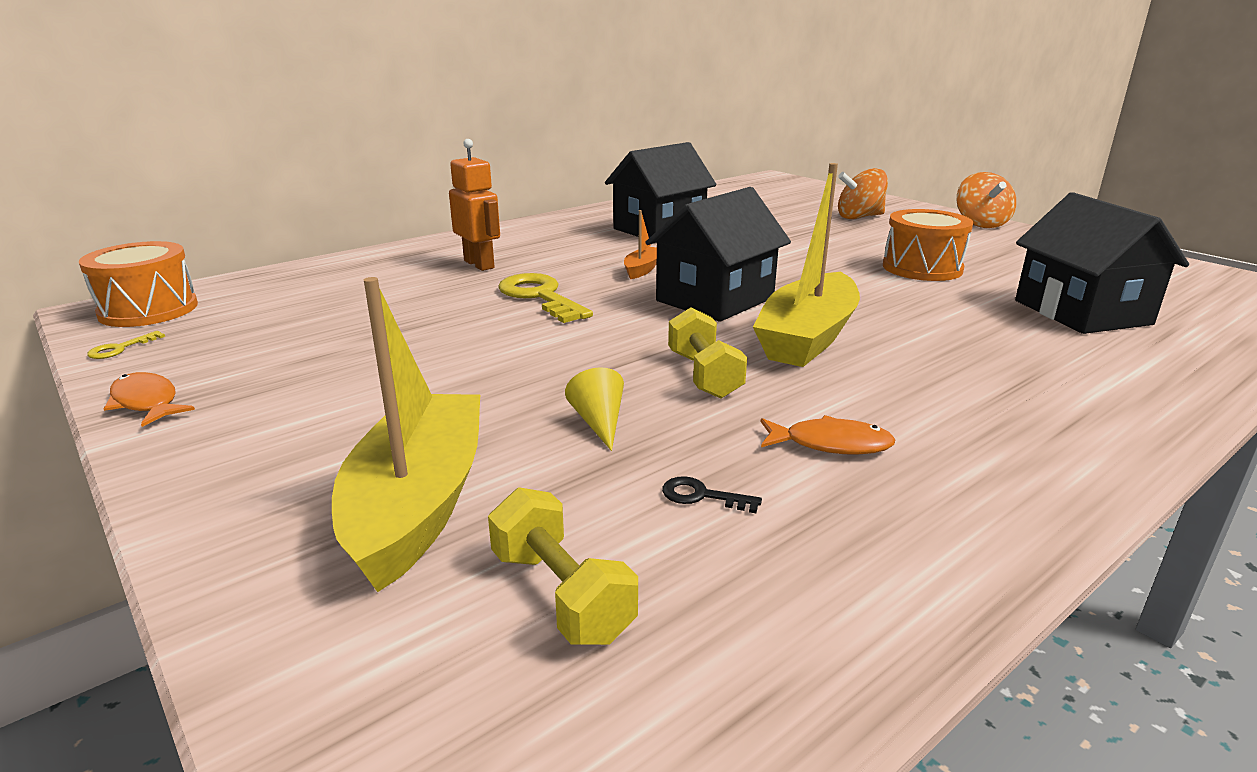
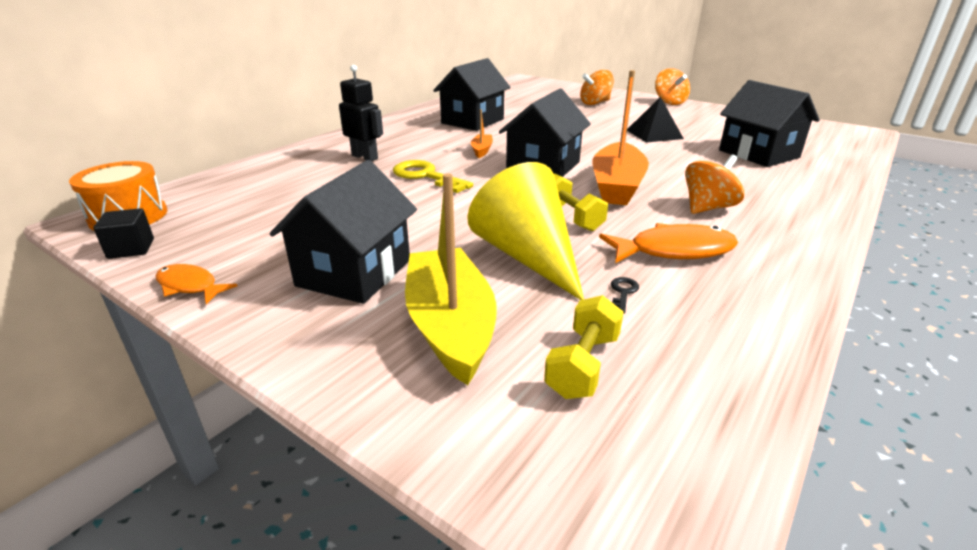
camera: 15 degrees left, 5 degrees up
(120, 348) = (131, 249): yellow key -> black cube
(350, 413) = (354, 273): none -> black house
(479, 264) = (365, 157): orange robot -> black robot
(561, 594) = (583, 365): yellow dumbbell -> yellow dumbbell turned 75 degrees clockwise
(599, 422) = (528, 256): yellow cone -> yellow cone, size x2.47
(702, 496) = (623, 293): black key -> black key turned 105 degrees clockwise
(807, 337) = (616, 186): yellow boat -> orange boat
(830, 444) = (674, 251): orange fish -> orange fish, size x1.63
(922, 268) = (654, 134): orange drum -> black pyramid
(934, 385) = (708, 208): none -> orange spinning top

